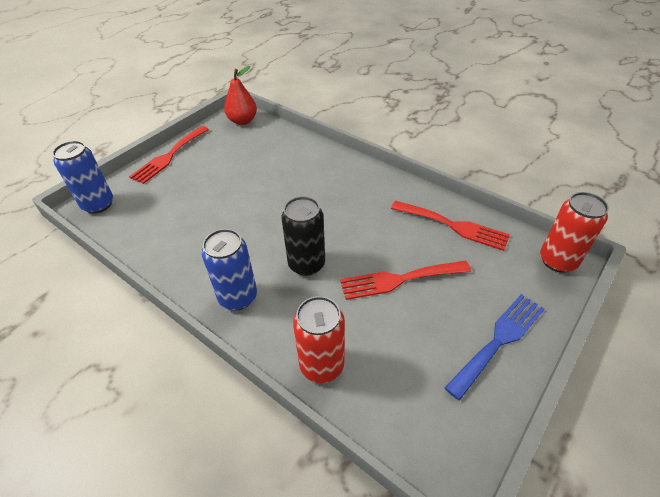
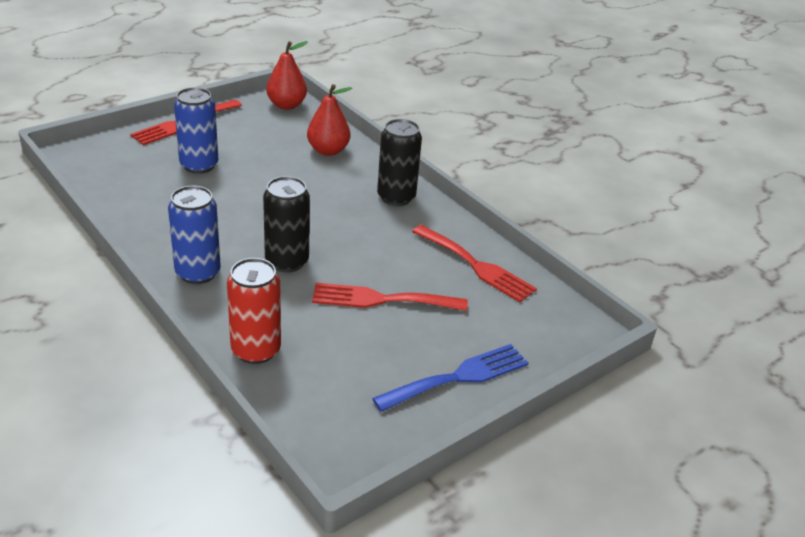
camera: 10 degrees right, 10 degrees down
(98, 204) = (86, 154): blue can -> blue can (199, 165)
(291, 152) = (328, 150): none -> red pear
(362, 180) = (396, 197): none -> black can
(557, 261) = (577, 326): red can -> none

